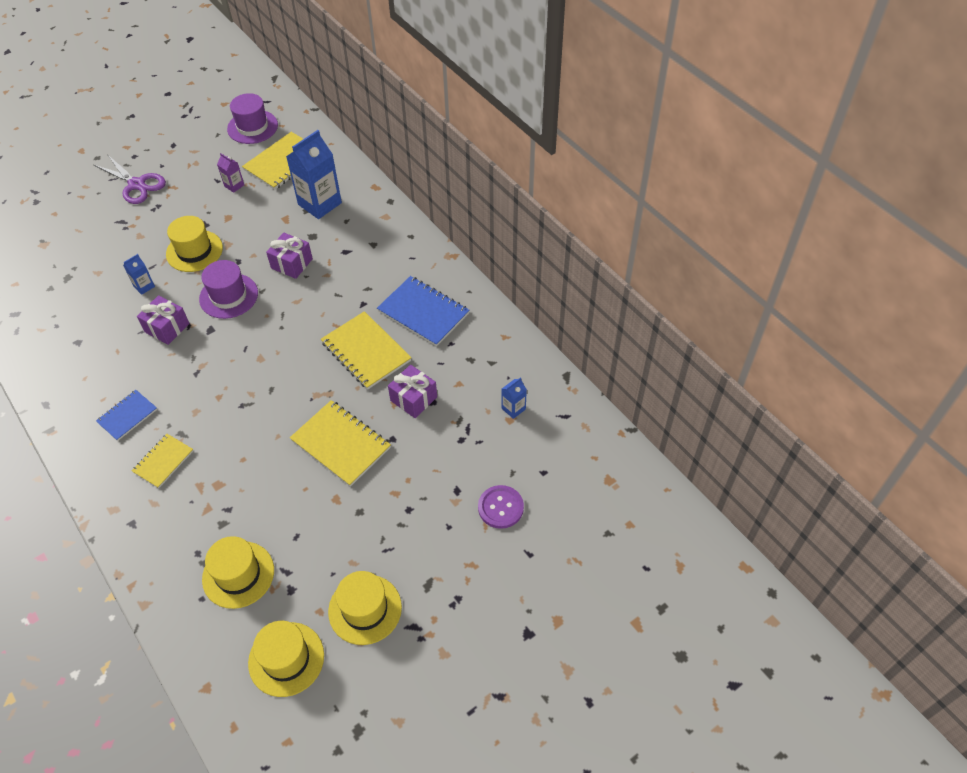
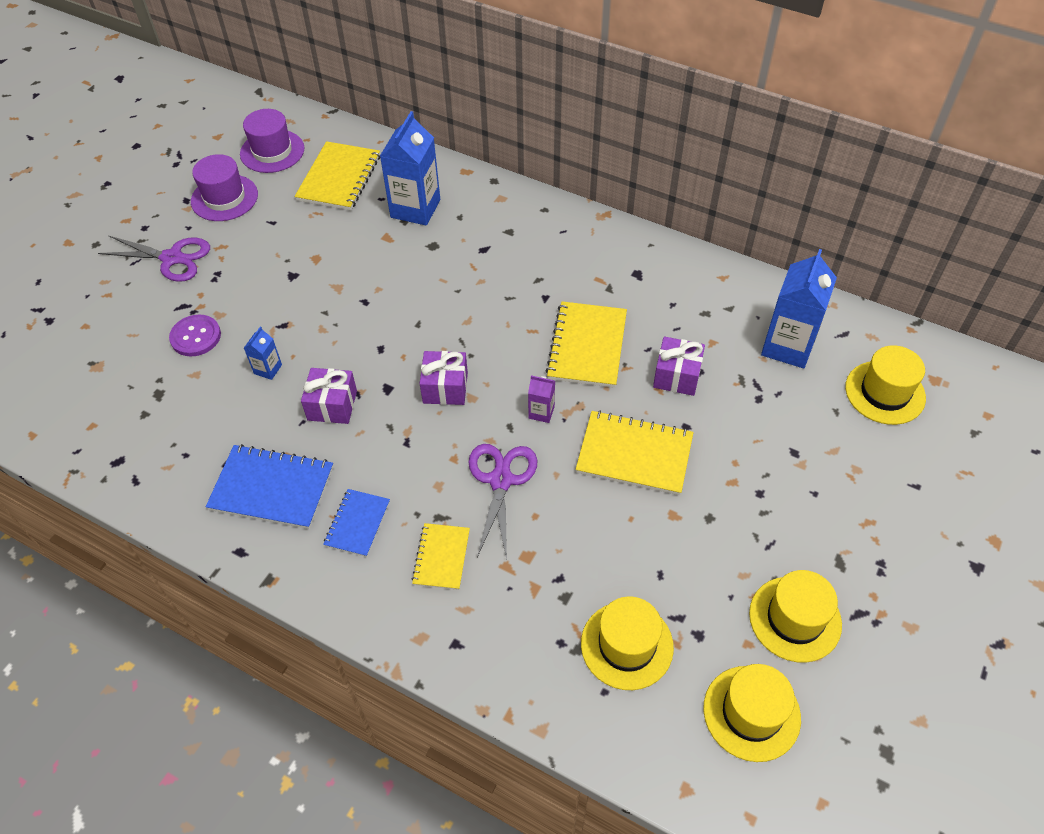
camera: 25 degrees left, 0 degrees up
(194, 251) = (302, 308): yellow hat -> yellow hat (885, 392)
(228, 296) = (382, 343): purple hat -> purple hat (224, 198)
(234, 185) = (297, 221): purple carton -> purple carton (541, 412)
(238, 425) = (501, 480): none -> purple scissors
(292, 263) = (431, 283): purple gift -> purple gift (445, 388)
(366, 351) = (587, 346): yellow notebook -> yellow notebook turned 75 degrees clockwise
(423, 312) = (618, 283): blue notebook -> blue notebook (272, 488)
(500, 507) = (852, 451): purple button -> purple button (195, 337)
(513, 409) = (787, 346): blue carton -> blue carton, size x2.14

